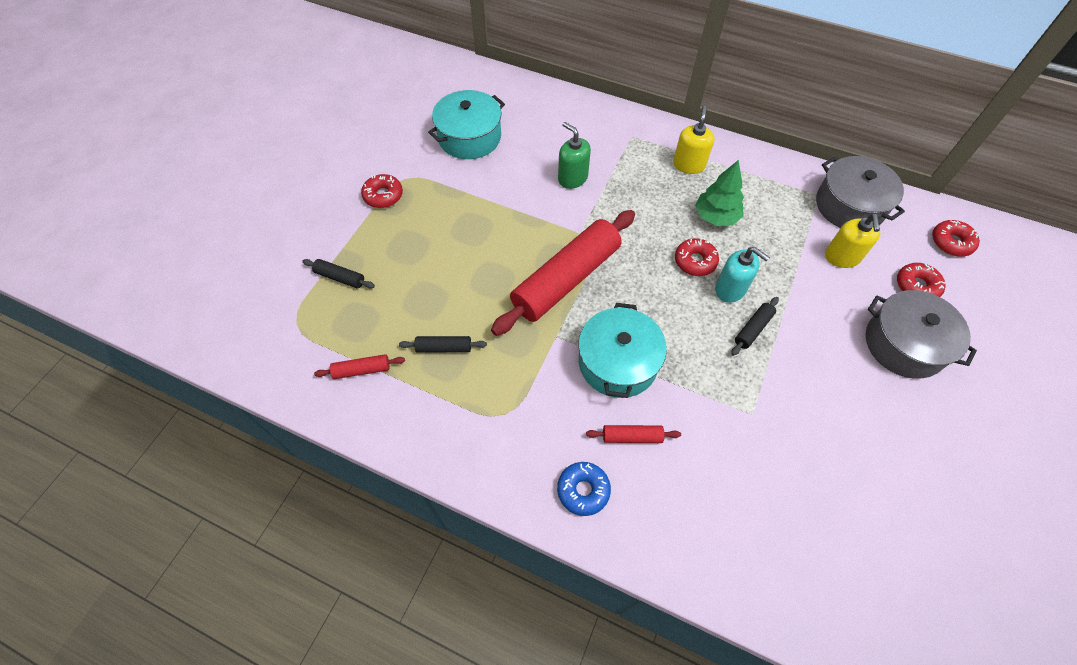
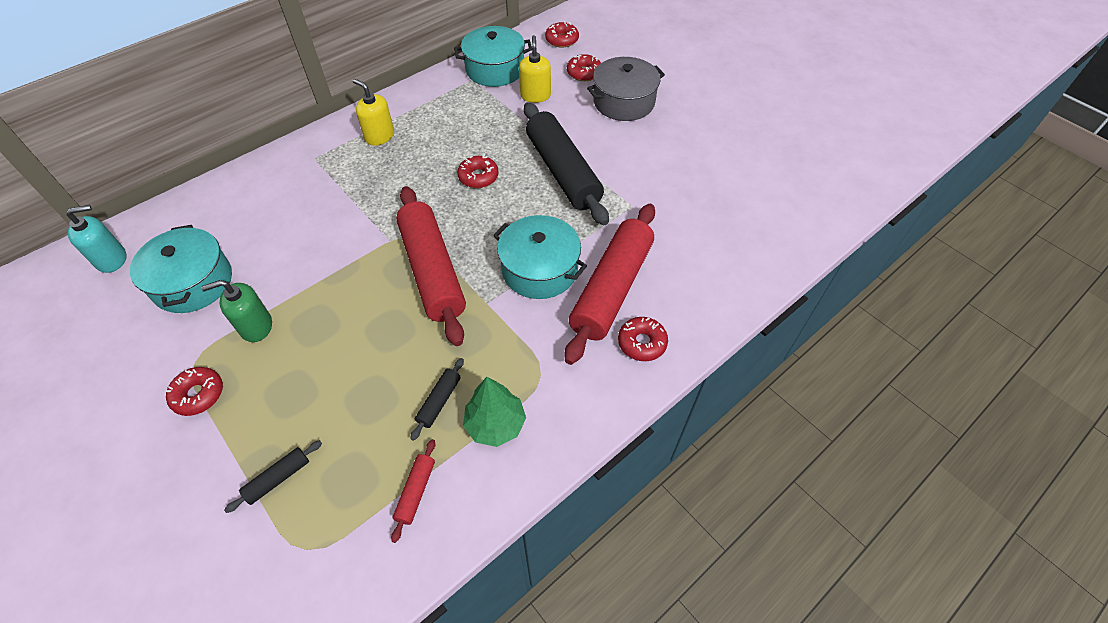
camera: 65 degrees left, 5 degrees down
(572, 178) = (323, 220): green soap dispenser -> green soap dispenser (256, 326)
(583, 490) = (642, 343): blue donut -> red donut
(632, 437) = (612, 289): red rolling pin -> red rolling pin, size x2.44
(716, 217) = (445, 144): green tree -> green tree (495, 424)
(730, 289) = (519, 168): turquoise soap dispenser -> turquoise soap dispenser (112, 259)
(753, 329) = (562, 172): black rolling pin -> black rolling pin, size x2.44
(842, 257) = (535, 95): yellow soap dispenser -> yellow soap dispenser turned 120 degrees counterclockwise
(849, 206) = (495, 69): grey pot -> turquoise pot

